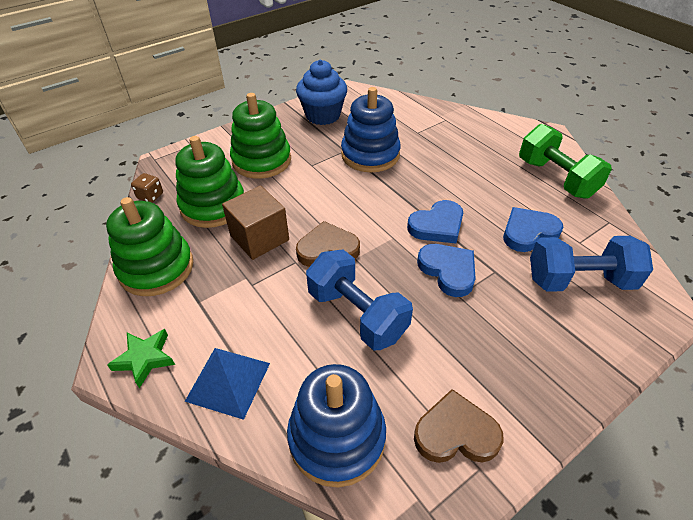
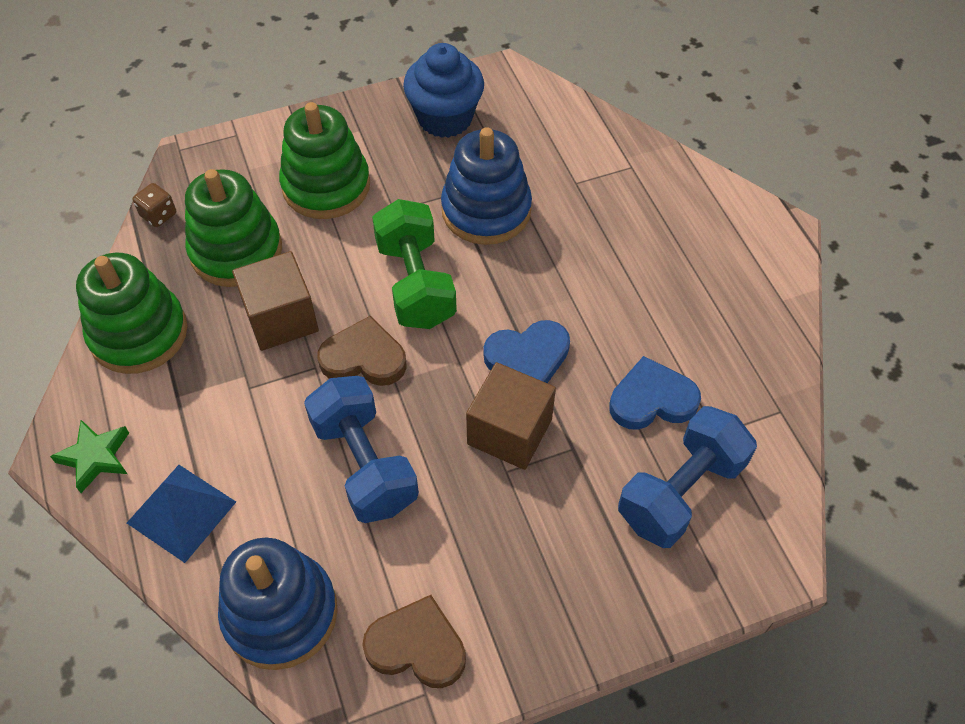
camera: 15 degrees right, 10 degrees up
(448, 271) = (509, 431): blue heart -> brown cube
(556, 178) = (744, 317): green dumbbell -> green dumbbell (415, 283)
(579, 280) = (680, 491): blue dumbbell -> blue dumbbell turned 60 degrees counterclockwise

